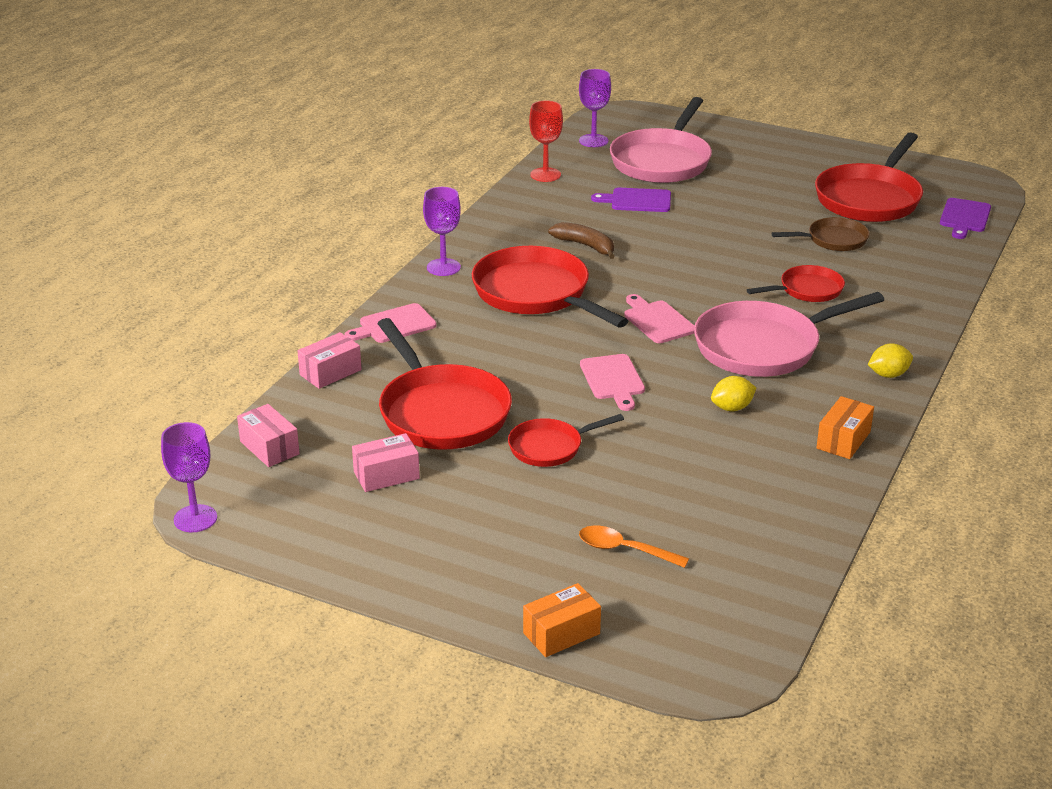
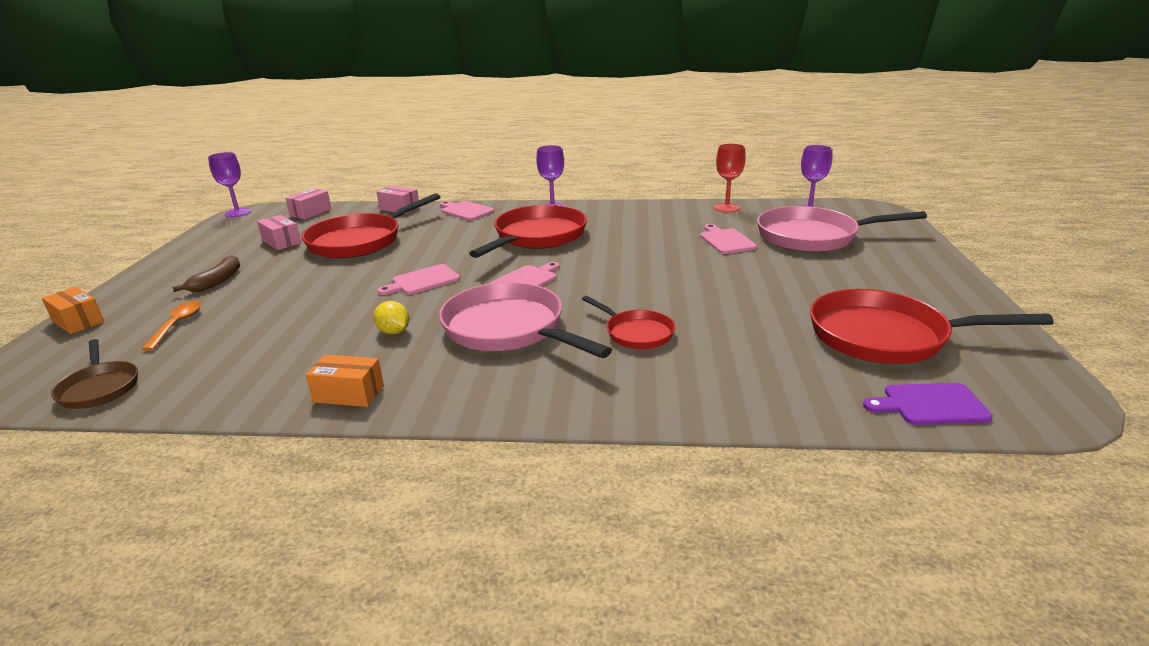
camera: 70 degrees right, 5 degrees down
(550, 447) = (320, 277): red pan -> none
(585, 246) = (627, 238): brown banana -> brown banana (217, 281)
(637, 200) = (726, 240): purple cutting board -> pink cutting board
(833, 240) = (759, 330): brown pan -> brown pan (99, 388)
(888, 375) = (489, 402): yellow lemon -> none

